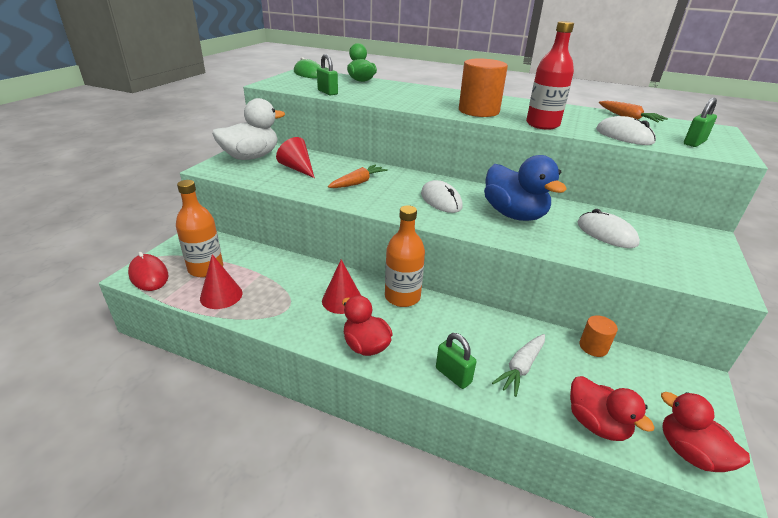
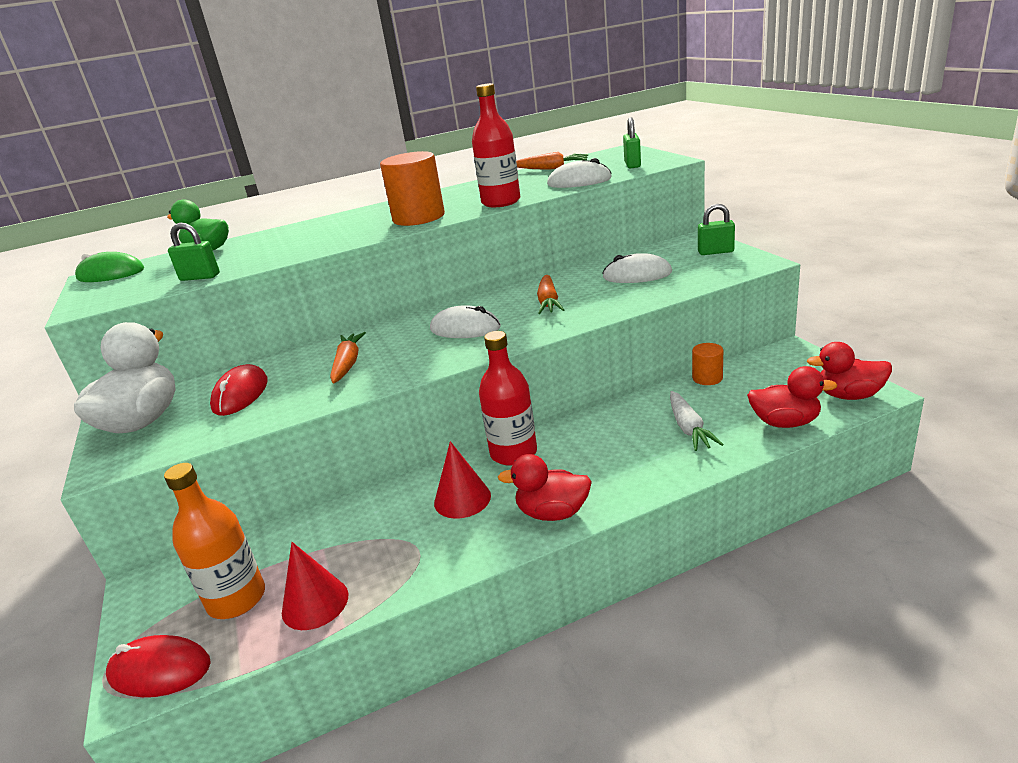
camera: 40 degrees left, 5 degrees down
(297, 168) = (240, 394): red cone -> red mouse
(402, 297) = (513, 453): orange bottle -> red bottle
(453, 375) = (655, 473): green padlock -> green padlock (715, 252)
(514, 214) = (548, 302): blue duck -> orange carrot

